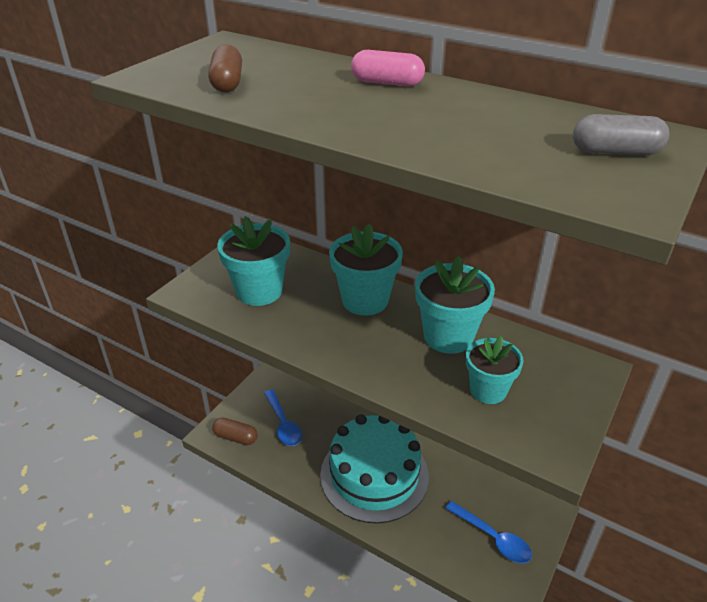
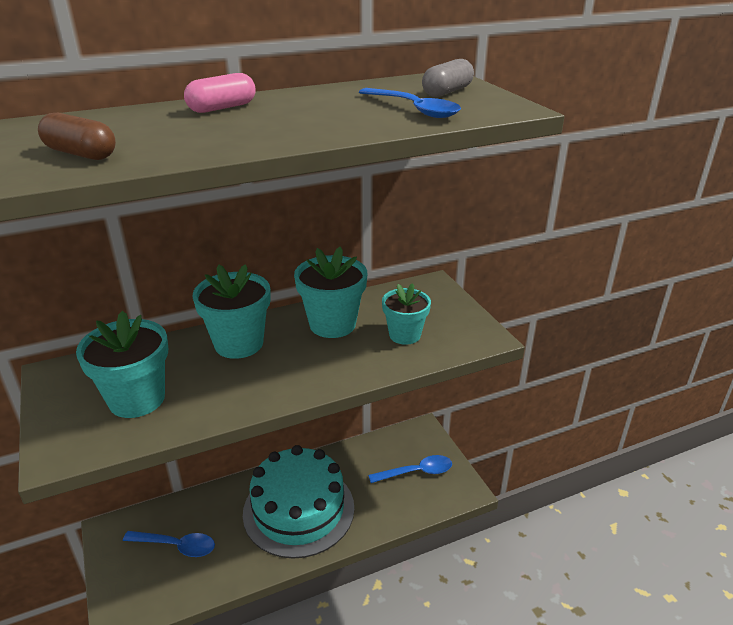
camera: 55 degrees left, 5 degrees down
(236, 437) = (146, 596): brown capsule -> none
(524, 154) = (414, 109): none -> blue spoon

